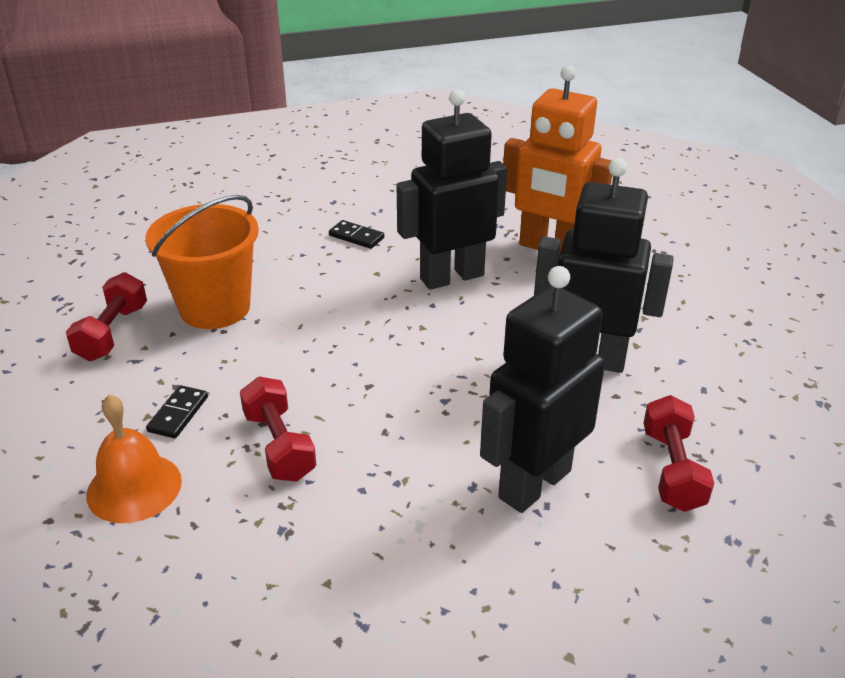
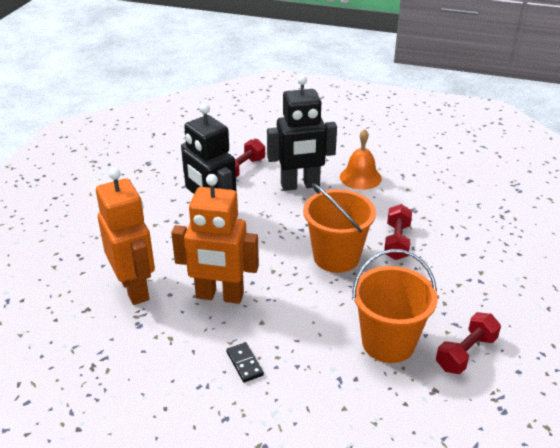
camera: 145 degrees left, 0 degrees up
(134, 487) = (475, 251): orange bell -> orange bell (360, 177)
(178, 414) = (441, 278): black domino -> none
(355, 379) = (336, 257): none -> orange bucket
(451, 277) = (219, 296): black robot -> orange robot

